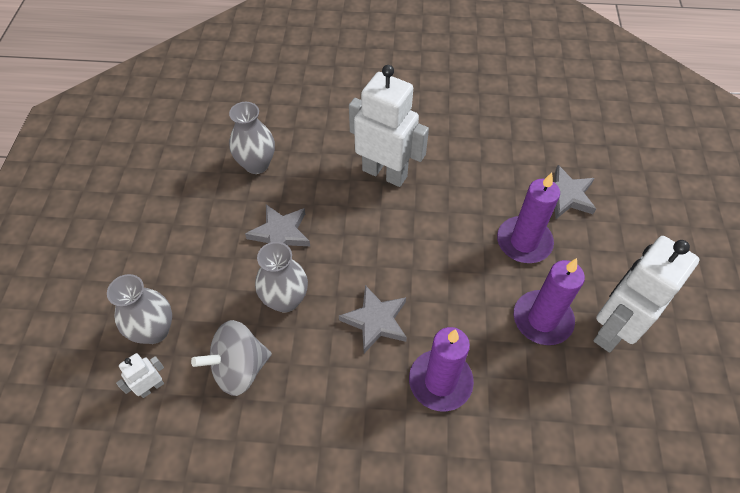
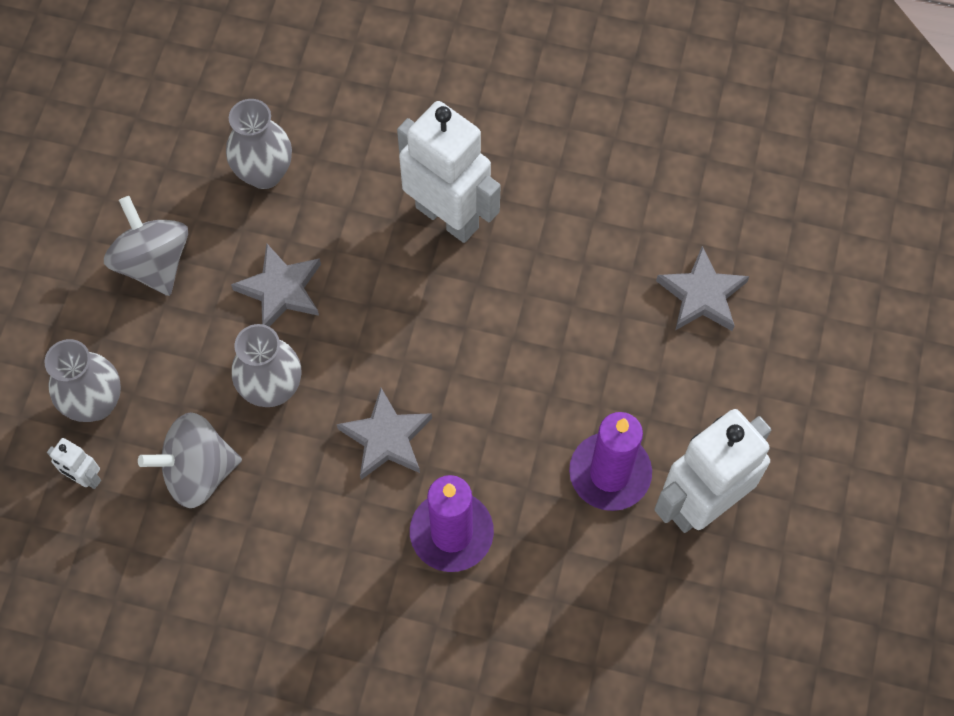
camera: 10 degrees right, 10 degrees up
(151, 387) = (85, 478): white robot -> white robot turned 120 degrees counterclockwise
(187, 229) = (154, 263): none -> grey spinning top
(524, 242) = (619, 357): purple candle -> none

